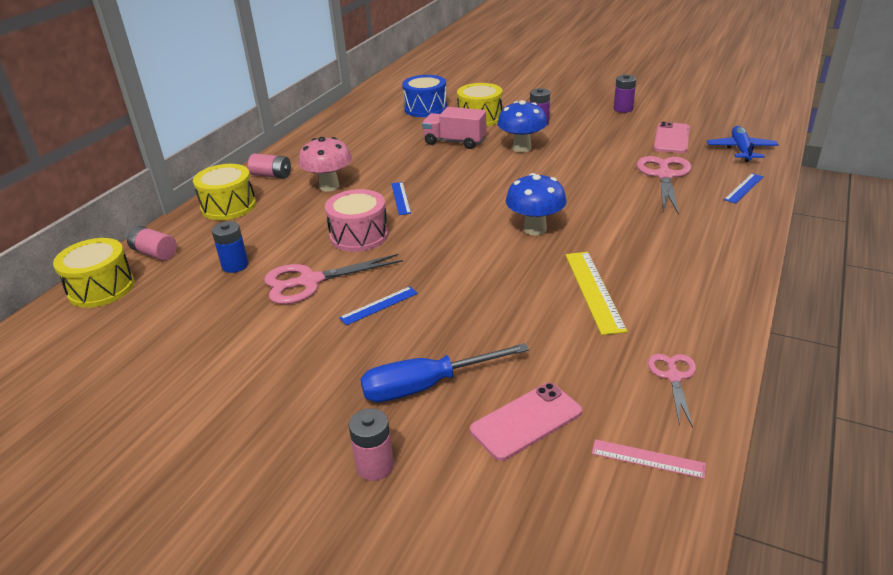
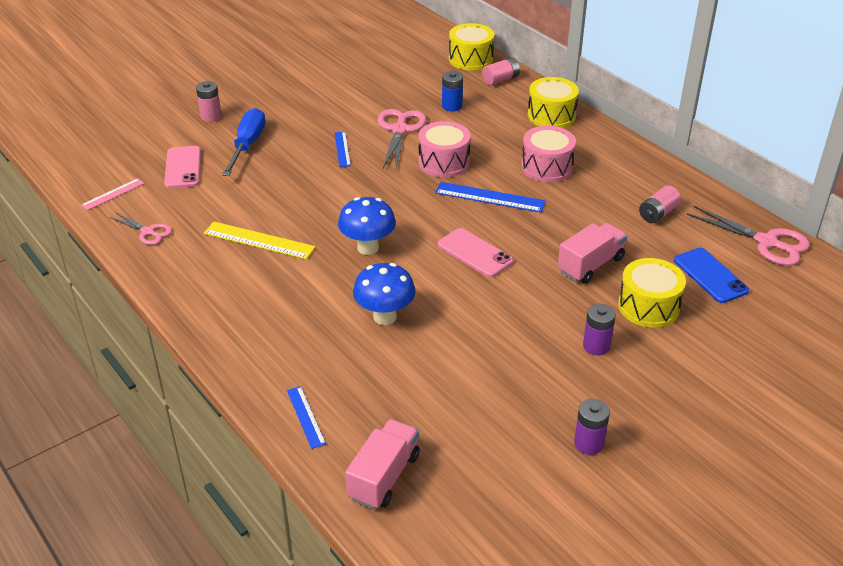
camera: 115 degrees right, 5 degrees up
(271, 175) = (596, 143): pink battery -> pink battery (658, 213)
(329, 186) = (547, 167): pink mushroom -> pink drum
(400, 198) = (490, 197): blue ruler -> blue ruler, size x1.66
(425, 108) = (710, 275): blue drum -> blue phone
(521, 148) = (536, 304): blue mushroom -> blue mushroom (385, 317)
(664, 176) = (383, 374): pink scissors -> pink scissors (766, 242)
(671, 138) = (464, 435): pink phone -> pink phone (475, 253)
(741, 150) = (384, 477): blue plane -> pink truck

